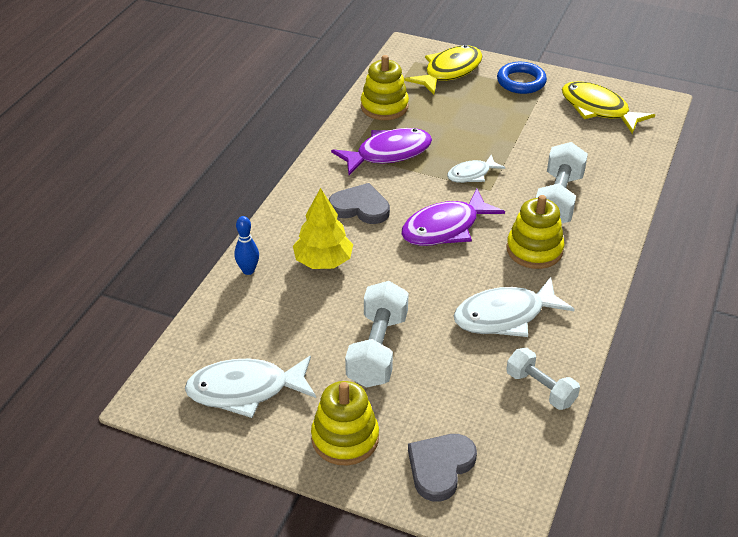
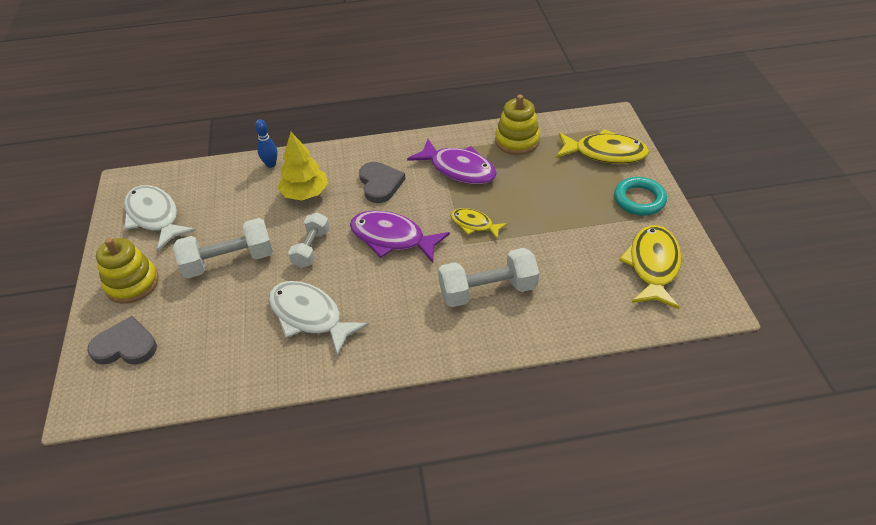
camera: 60 degrees right, 5 degrees up
(471, 174) = (474, 224): white fish -> yellow fish
(521, 82) = (639, 199): blue ring -> turquoise ring
(534, 250) = (406, 302): yellow stacking toy -> none
(540, 388) = (237, 372): white dumbbell -> white dumbbell (311, 248)

